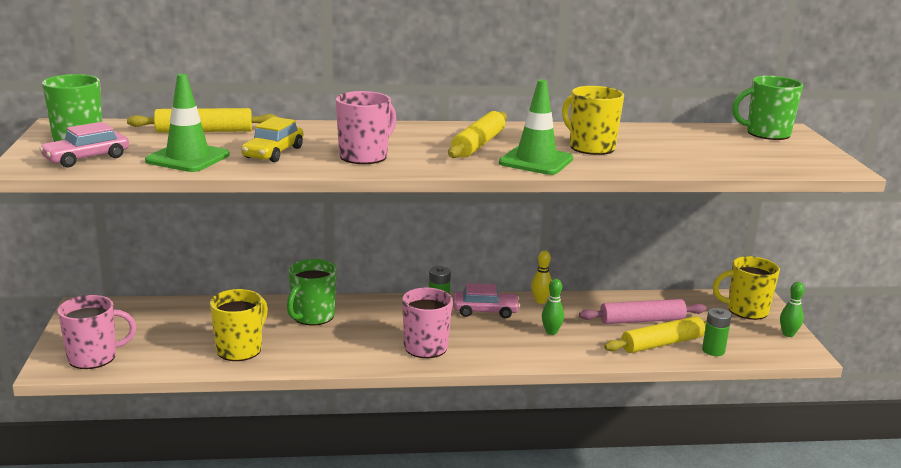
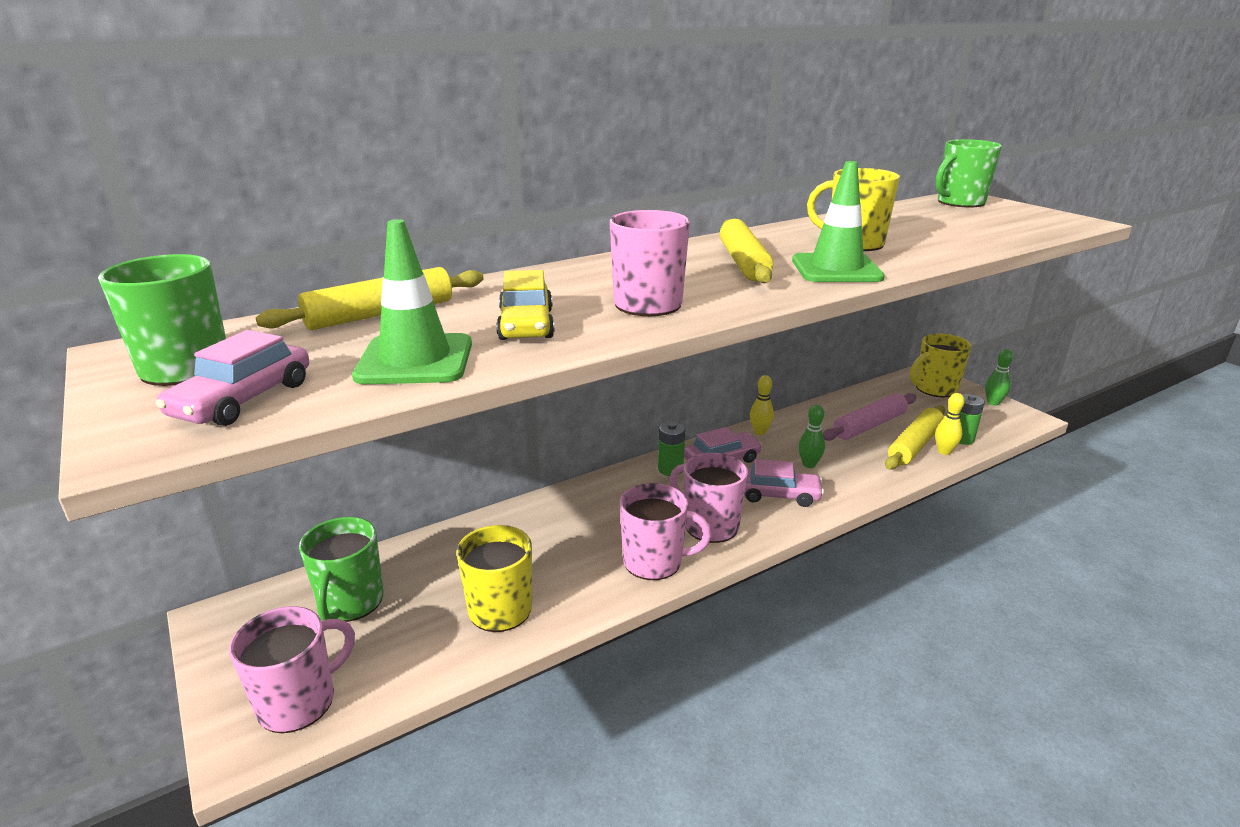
camera: 25 degrees left, 5 degrees up
(312, 316) = (546, 528): green mug -> green mug (350, 603)
(362, 355) = (654, 562): none -> pink mug
(500, 343) = (777, 495): none -> pink car
(682, 354) = (944, 451): none -> yellow bowling pin

